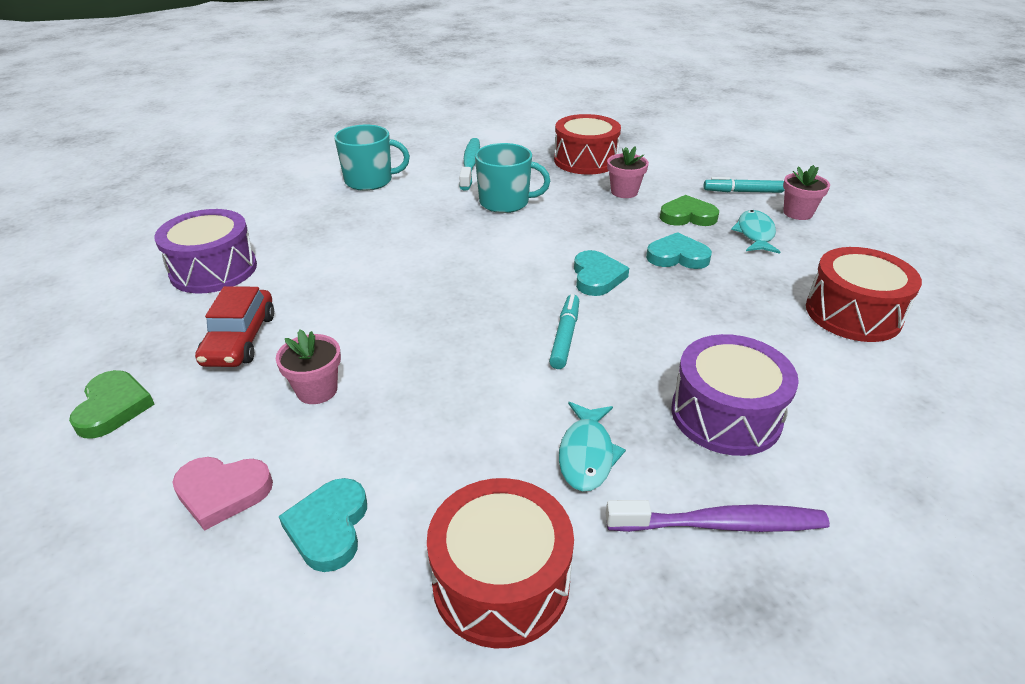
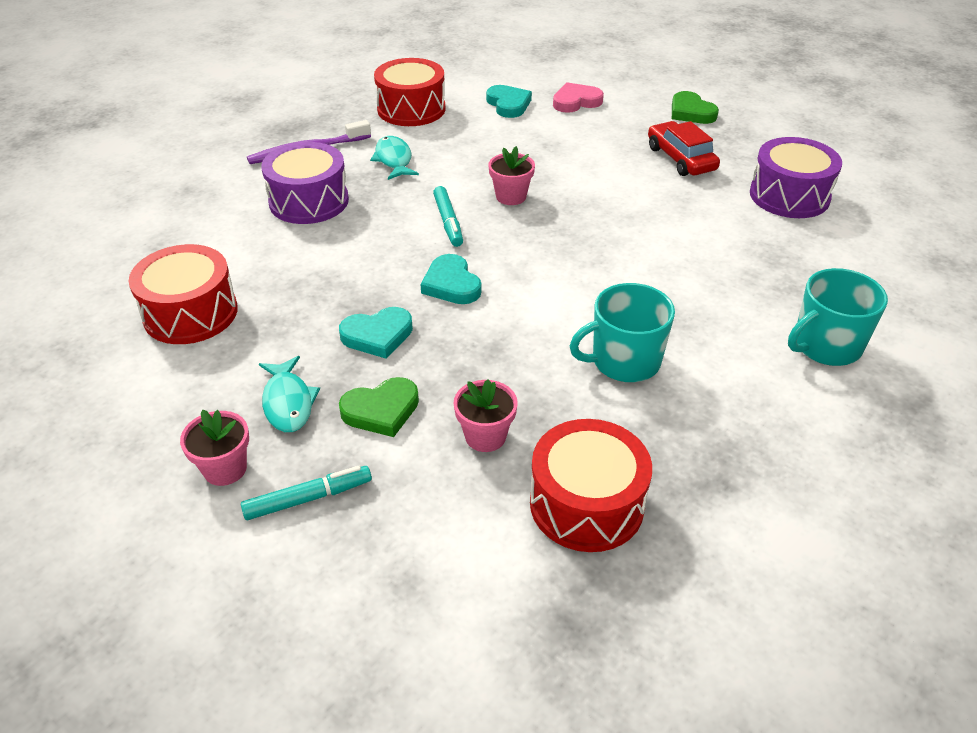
camera: 155 degrees right, 5 degrees up
(317, 390) = (588, 147): pink flower pot -> pink flower pot (511, 196)
(470, 164) = (745, 428): turquoise toothbrush -> none

